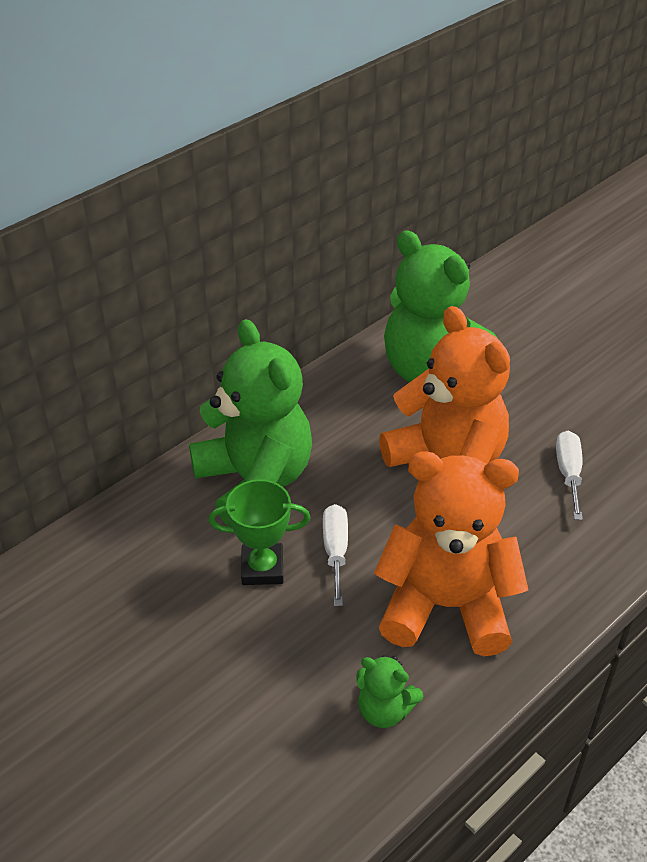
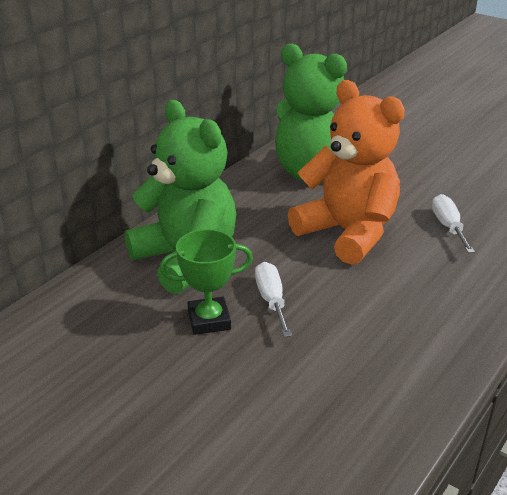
camera: 10 degrees left, 10 degrees down
(384, 710) = (353, 416): green teddy bear -> none
(446, 606) = (381, 328): orange teddy bear -> none

